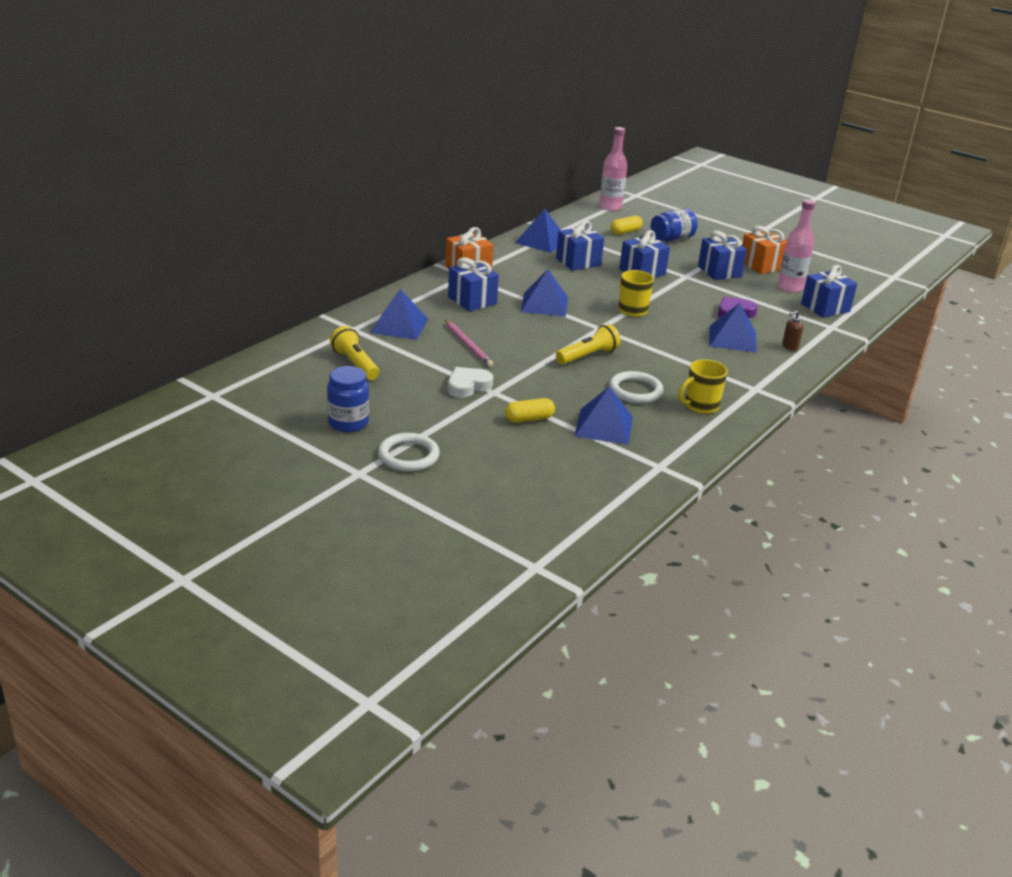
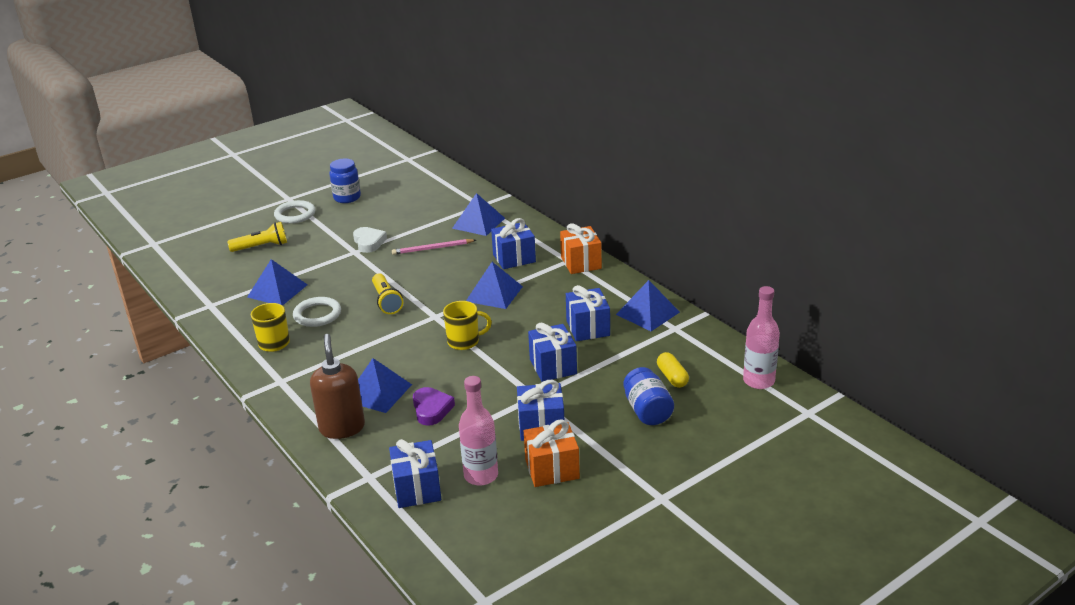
camera: 110 degrees right, 0 degrees up
(355, 364) = (425, 203): yellow flashlight -> yellow flashlight (261, 247)
(529, 419) = (308, 261): yellow capsule -> none
(789, 347) = (342, 428): brown soap dispenser -> brown soap dispenser, size x2.25

